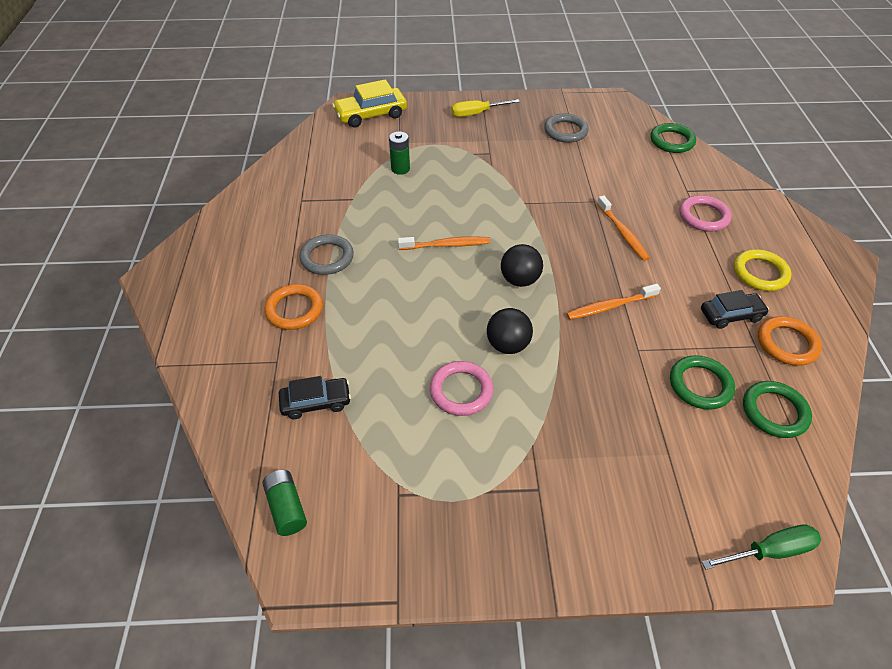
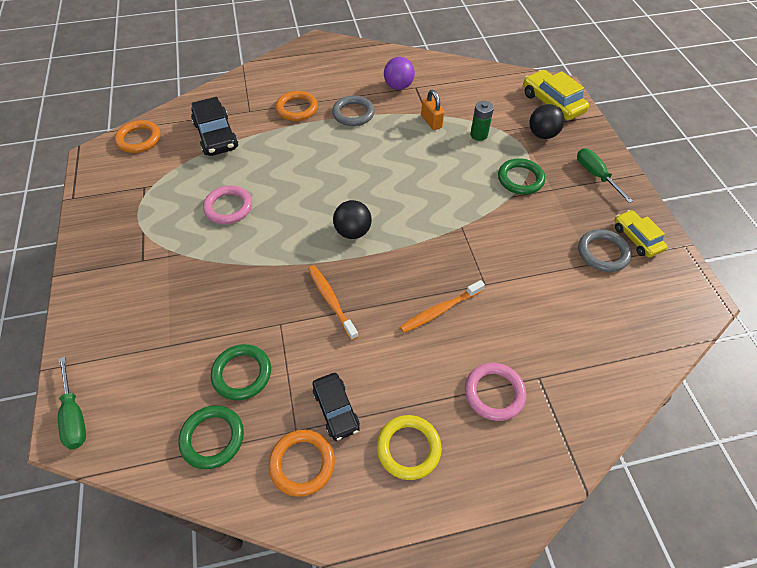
camera: 80 degrees right, 5 degrees up
(286, 507) = (139, 139): green battery -> orange ring
(293, 213) = (398, 86): none -> purple ball
(316, 402) = (216, 135): black car -> black car, size x1.53
(367, 198) = (431, 122): none -> orange padlock
(446, 245) = (385, 178): orange toothbrush -> none
(477, 113) = (596, 175): yellow screwdriver -> green screwdriver
(507, 345) = (276, 230): black ball -> black ball (542, 134)
(552, 111) = (636, 238): none -> yellow car
(672, 141) = (638, 364): green ring -> green ring (520, 179)

